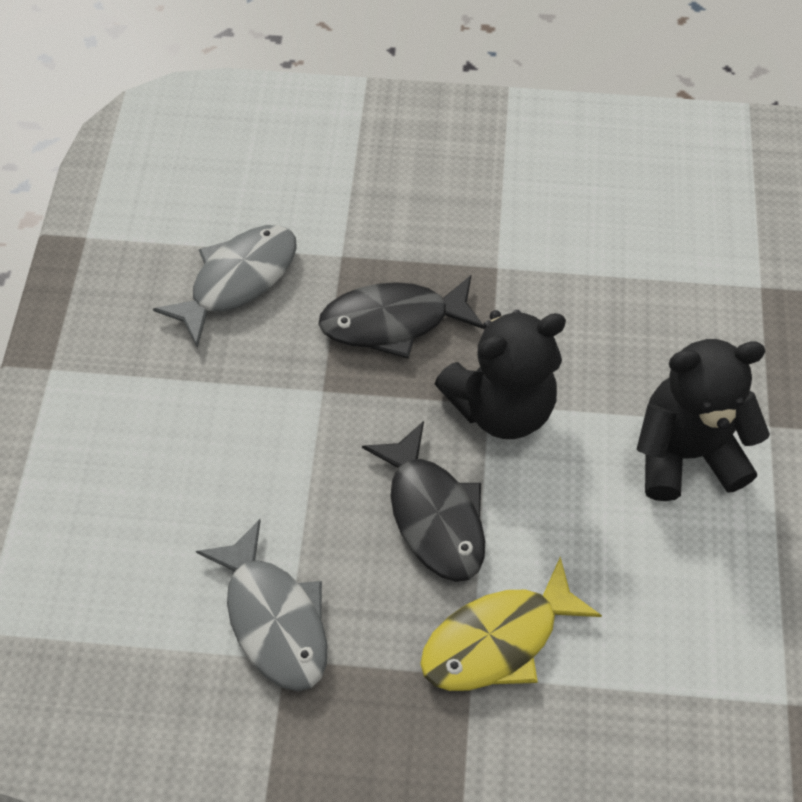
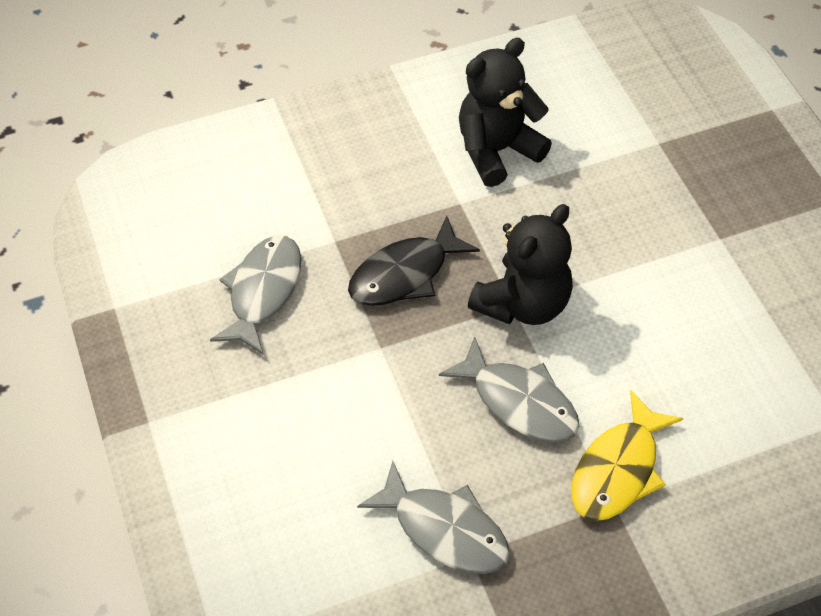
camera: 25 degrees left, 5 degrees down
(433, 514) = (519, 402): black fish -> grey fish
(686, 453) = (674, 281): black teddy bear -> black teddy bear (497, 151)

